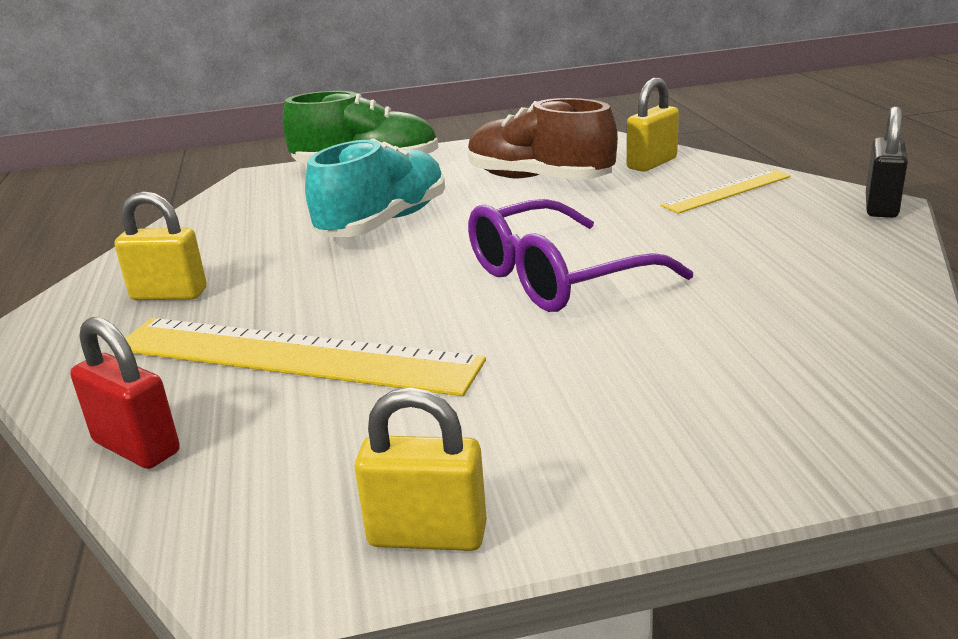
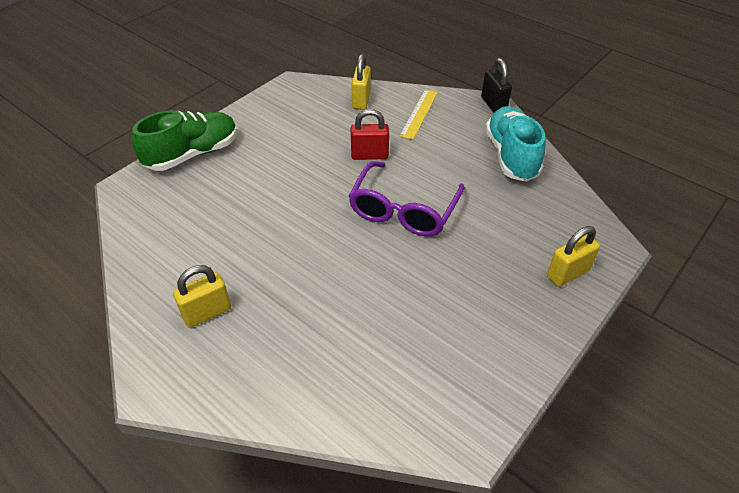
camera: 40 degrees left, 20 degrees up
(136, 447) = (333, 415): red padlock -> red padlock (369, 155)
(293, 355) = (337, 321): yellow ruler -> none
(383, 223) = (266, 202): turquoise shoe -> turquoise shoe (511, 156)
(427, 535) = (507, 383): yellow padlock -> yellow padlock (567, 274)
(538, 179) = (314, 133): brown shoe -> none

